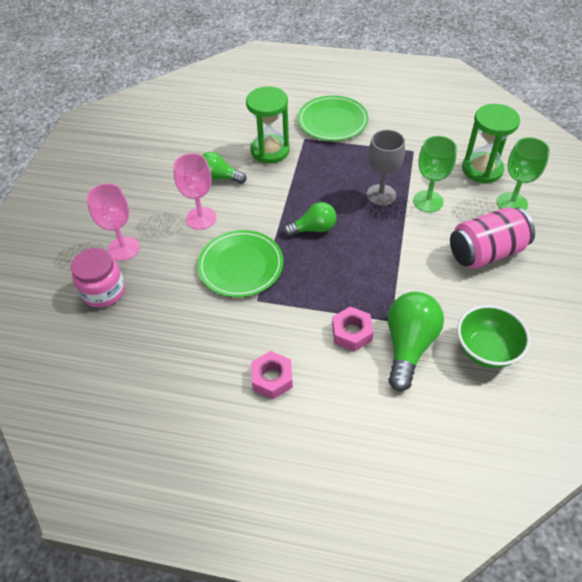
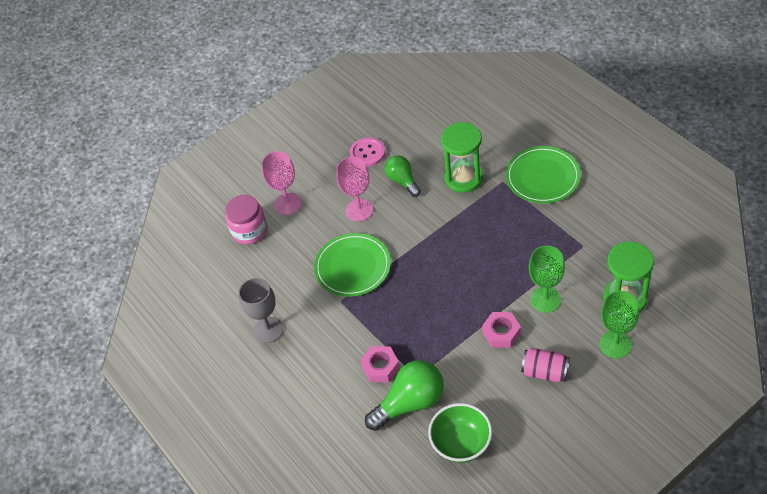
camera: 45 degrees right, 0 degrees up
(165, 172) = (367, 153): none -> pink button
(272, 378) = (299, 364): pink nut -> pink nut (501, 333)
(313, 229) = (431, 269): green light bulb -> none
(381, 195) = (512, 271): grey goblet -> grey goblet (268, 330)
(486, 252) = (545, 372): pink can -> pink can, size x0.63

